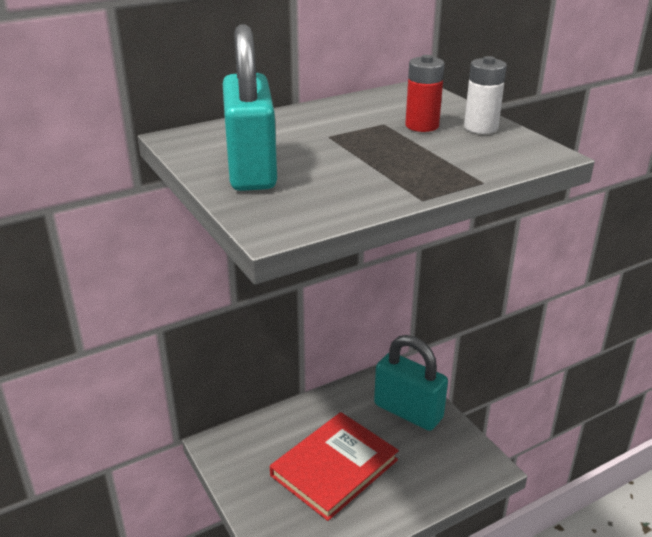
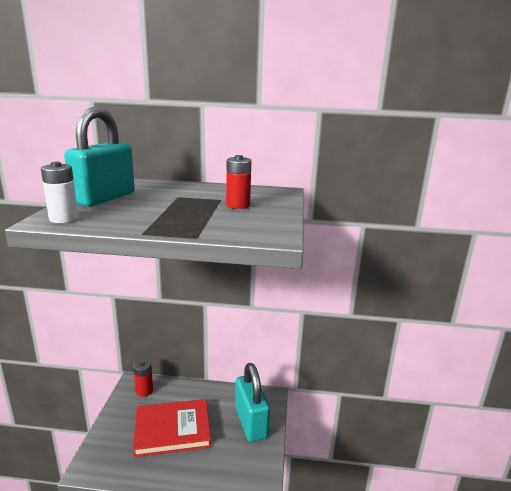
camera: 35 degrees right, 10 degrees down
(243, 446) = (144, 391): none -> red battery
(481, 127) = (270, 215): white battery -> white battery (63, 218)

